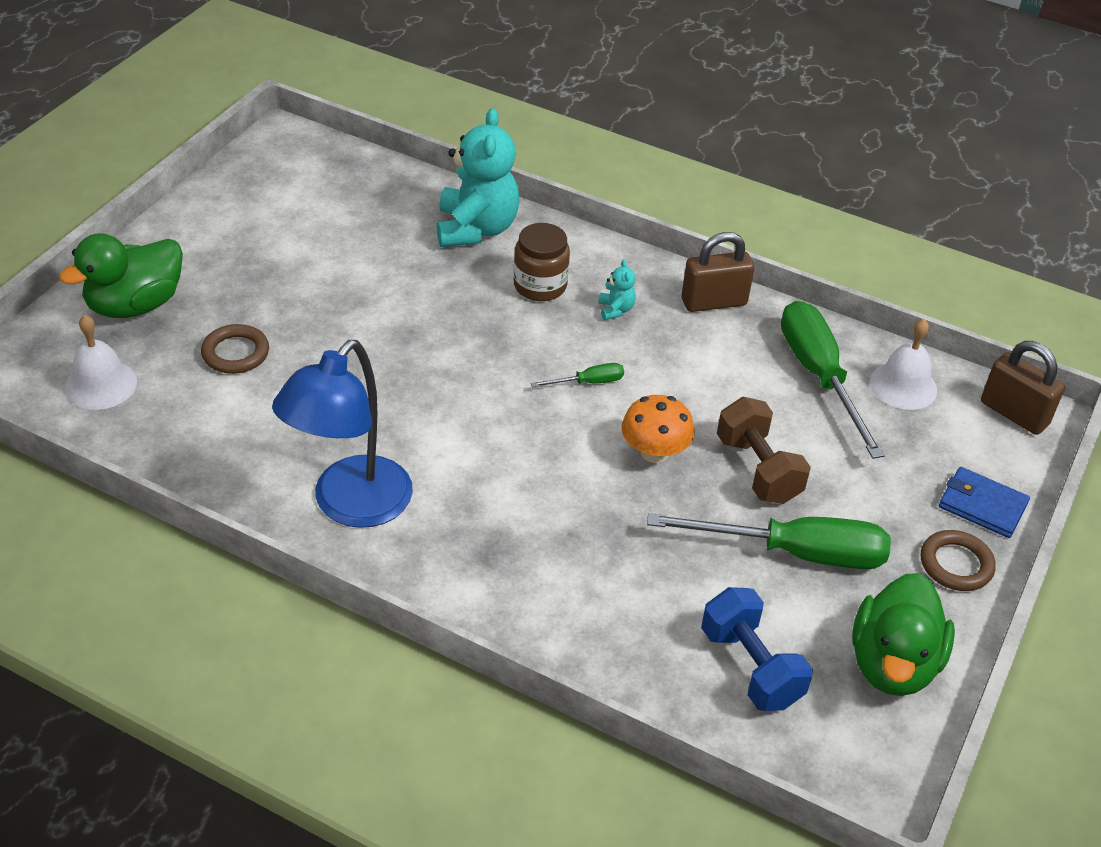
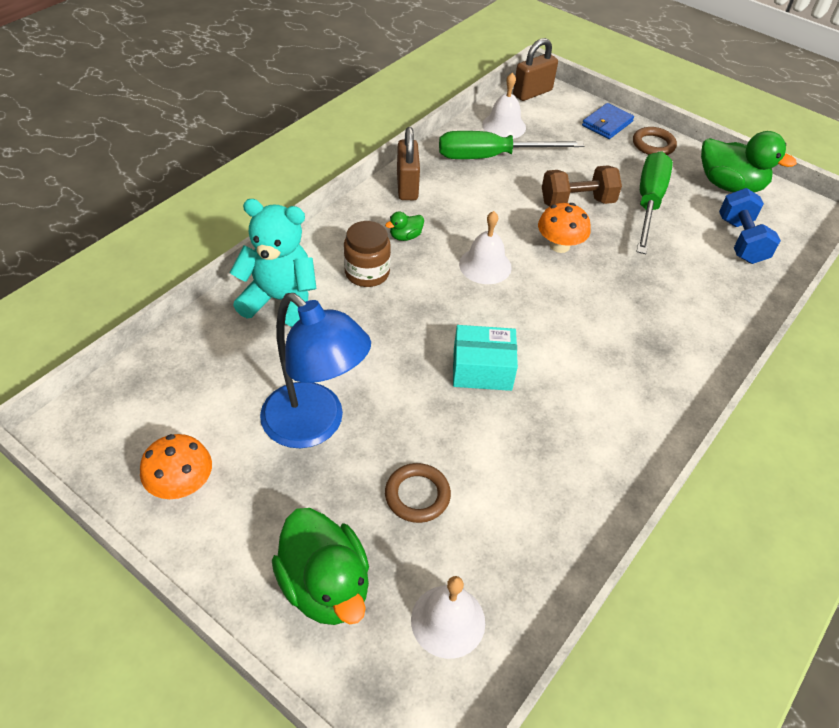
camera: 80 degrees left, 5 degrees up
(233, 208) = (182, 485): none -> orange mushroom
(350, 506) = (614, 425): blue lamp -> blue lamp (315, 426)
(412, 389) = (482, 369): none -> turquoise box
(588, 382) = (485, 265): green screwdriver -> white bell
(615, 310) = (405, 236): turquoise teddy bear -> green duck
(750, 667) = (741, 241): blue dumbbell -> blue dumbbell turned 75 degrees counterclockwise

